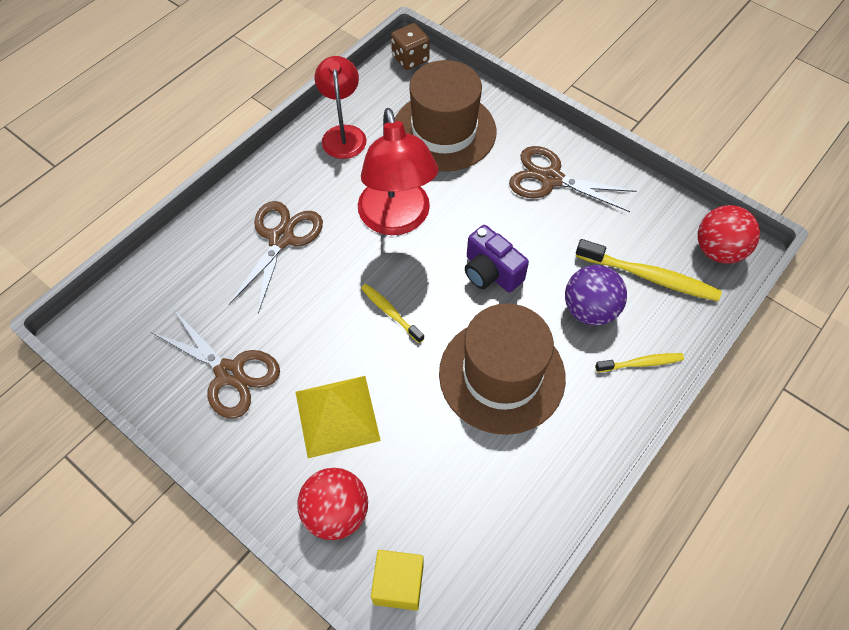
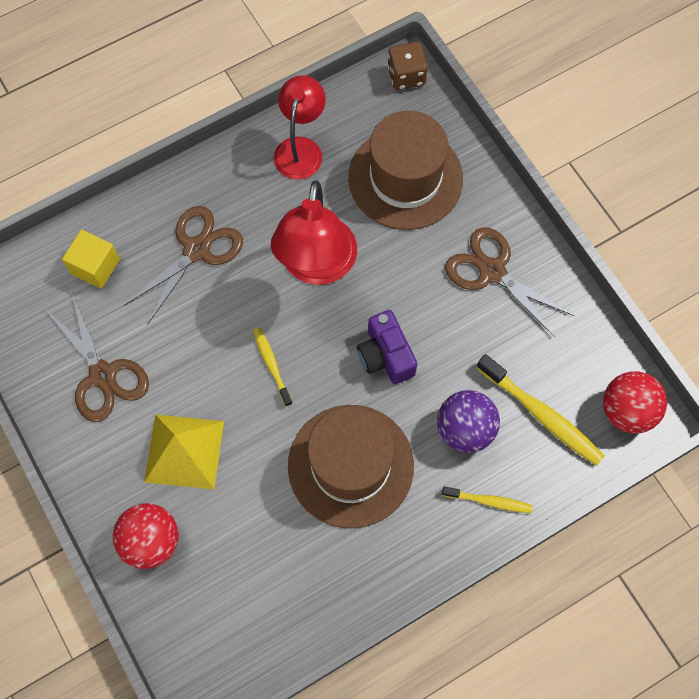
camera: 20 degrees right, 10 degrees up
(398, 584) = (180, 623): yellow cube -> yellow cube (95, 266)

